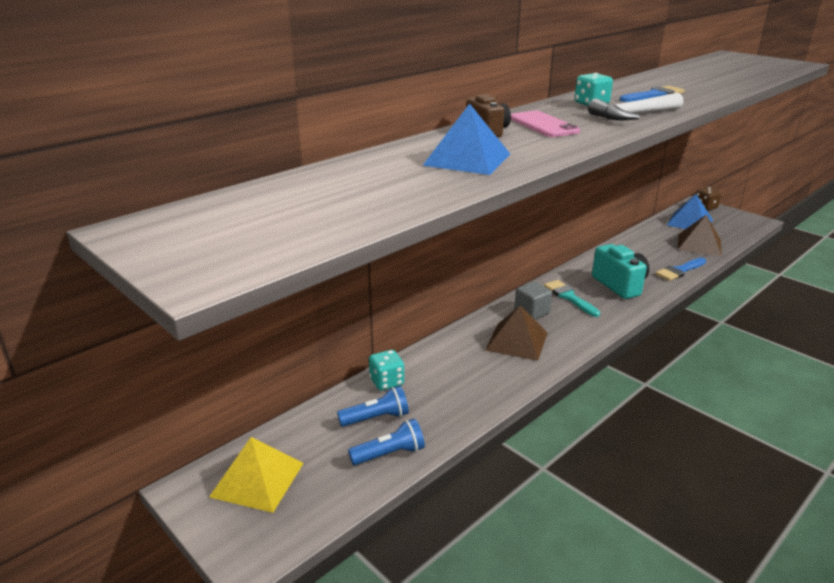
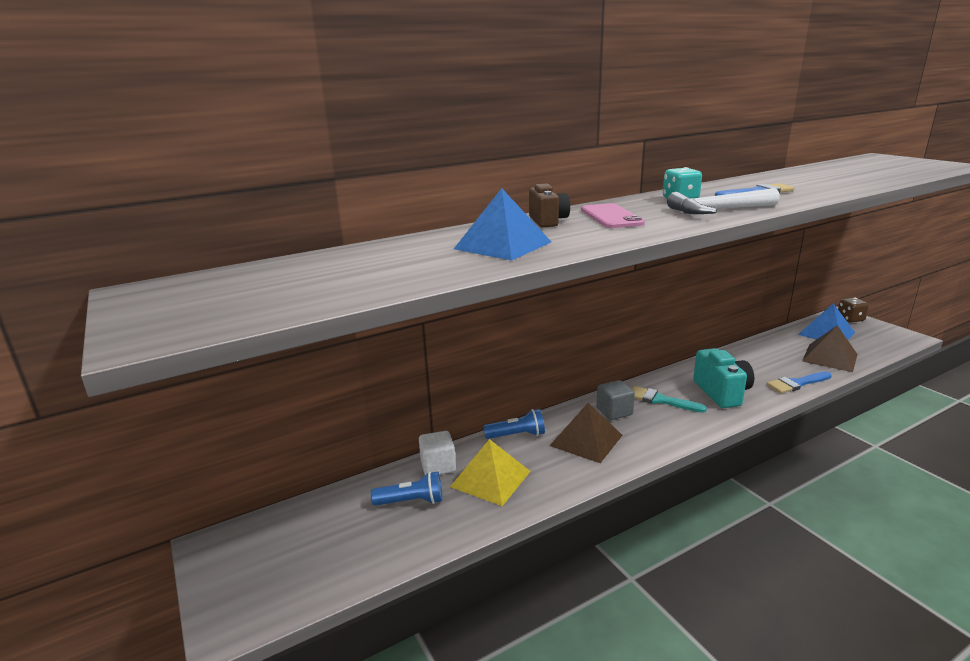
camera: 15 degrees right, 5 degrees down
(257, 479) = (274, 546): yellow pyramid -> yellow pyramid (490, 479)
(386, 382) = (438, 466): turquoise dice -> white cube
(389, 454) = (407, 541): blue flashlight -> blue flashlight (517, 435)
(569, 297) = (660, 400): turquoise brush -> turquoise brush turned 45 degrees counterclockwise

